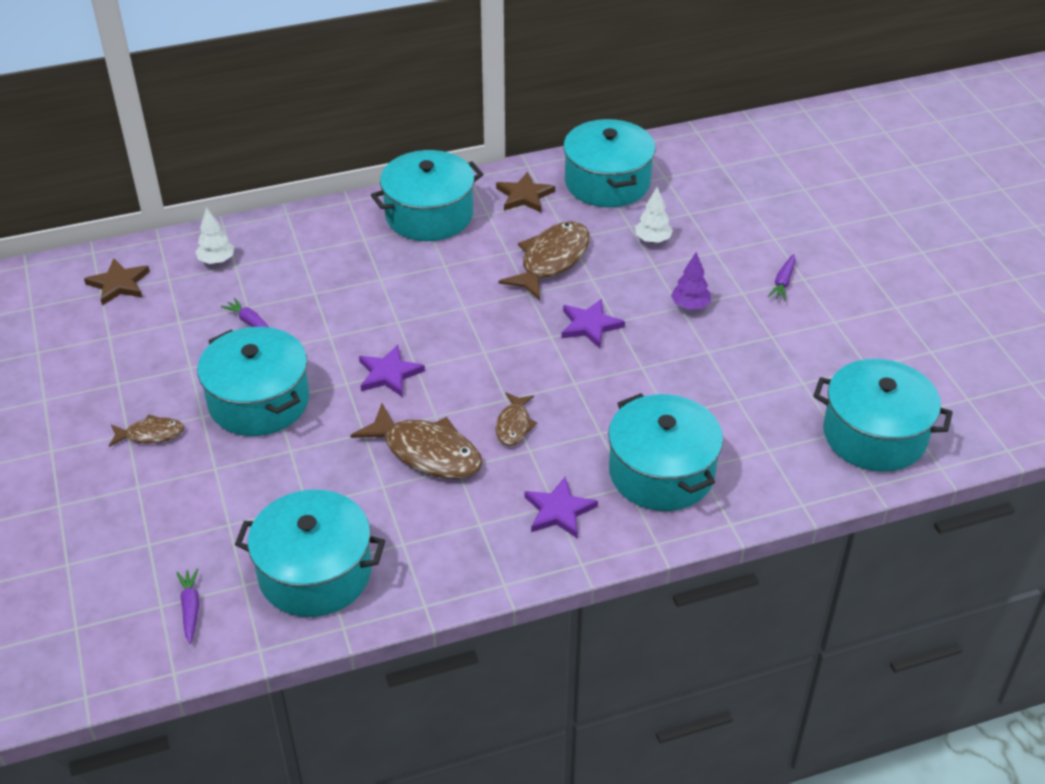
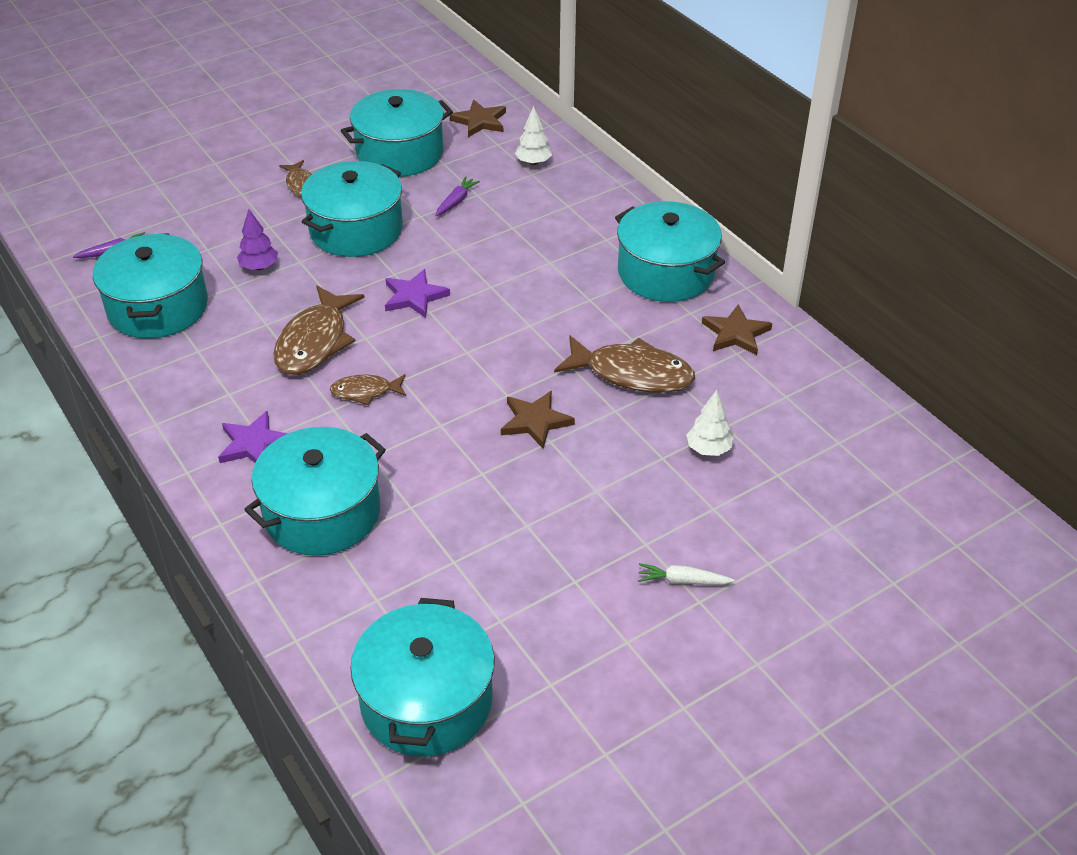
camera: 75 degrees right, 0 degrees up
(590, 325) = (535, 421): purple star -> brown star
(607, 182) = (798, 394): turquoise pot -> turquoise pot (400, 153)
(690, 306) = (601, 499): purple tree -> purple tree (259, 267)
(783, 282) = (683, 581): purple carrot -> white carrot

